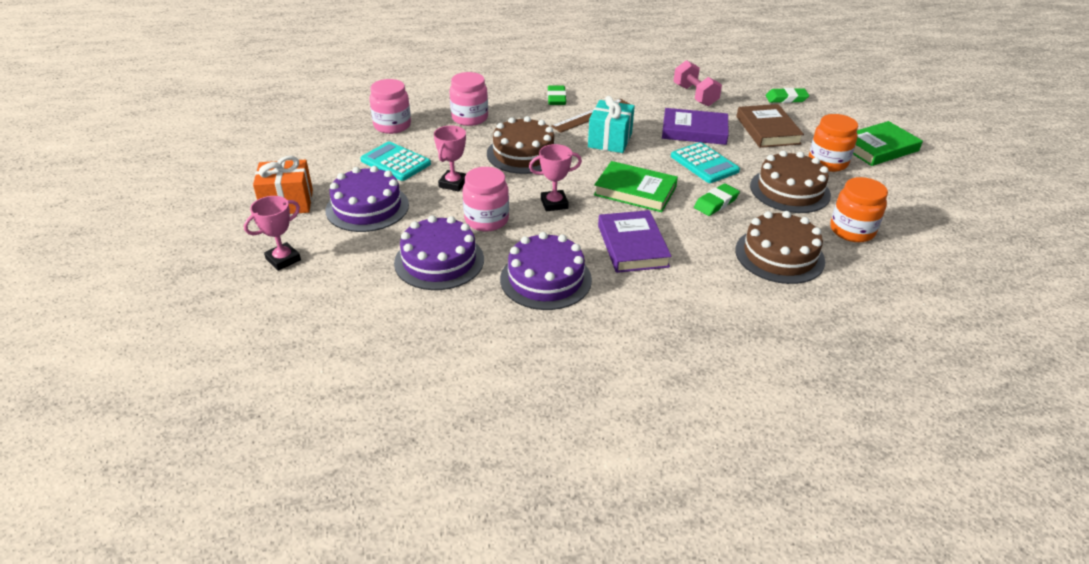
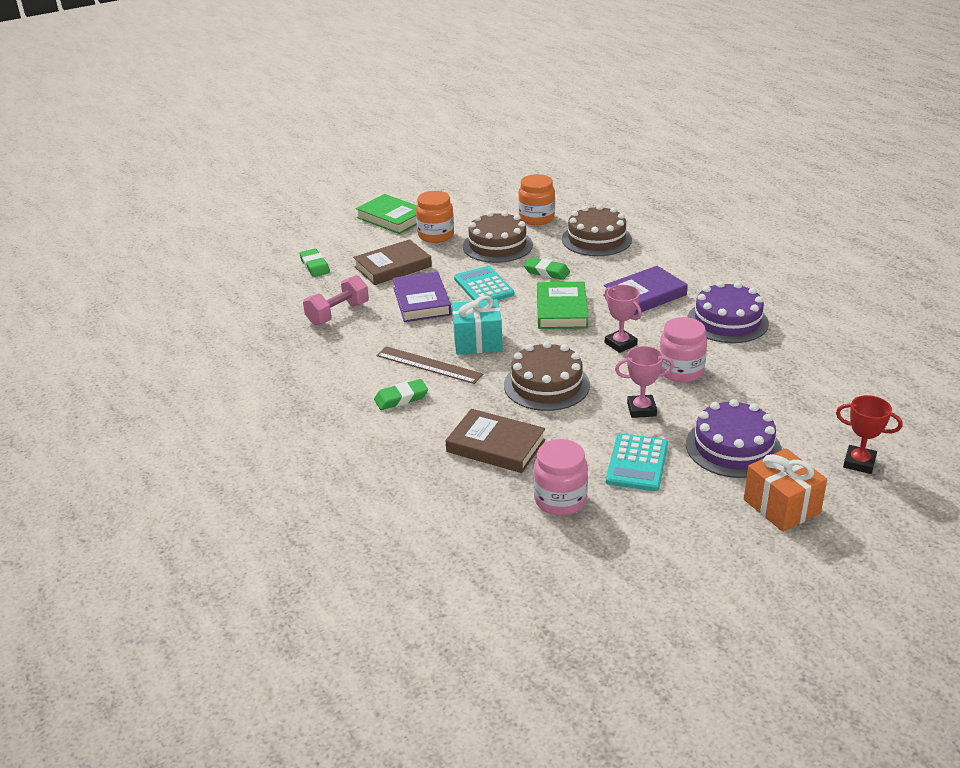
camera: 110 degrees left, 5 degrees down
(283, 259) = (859, 463): pink trophy -> red trophy
(439, 261) = (762, 376): purple cake -> none
(469, 118) = (495, 446): pink jar -> brown book
(704, 164) = (484, 286): turquoise calculator -> turquoise calculator turned 60 degrees counterclockwise

